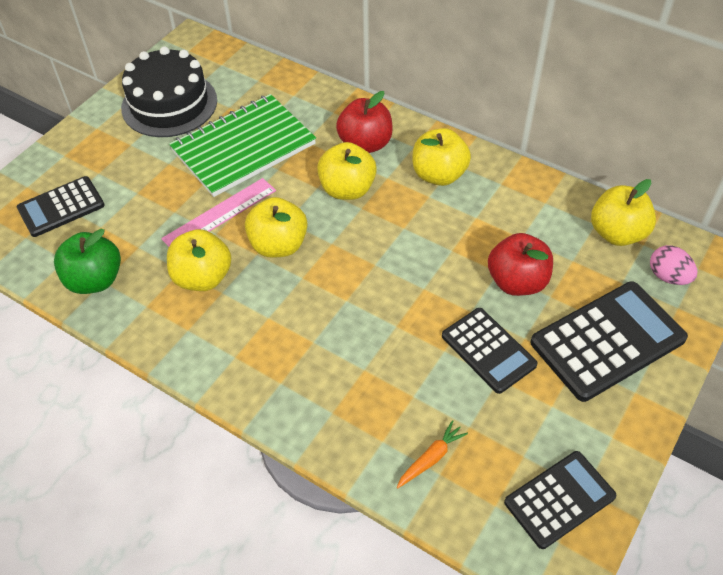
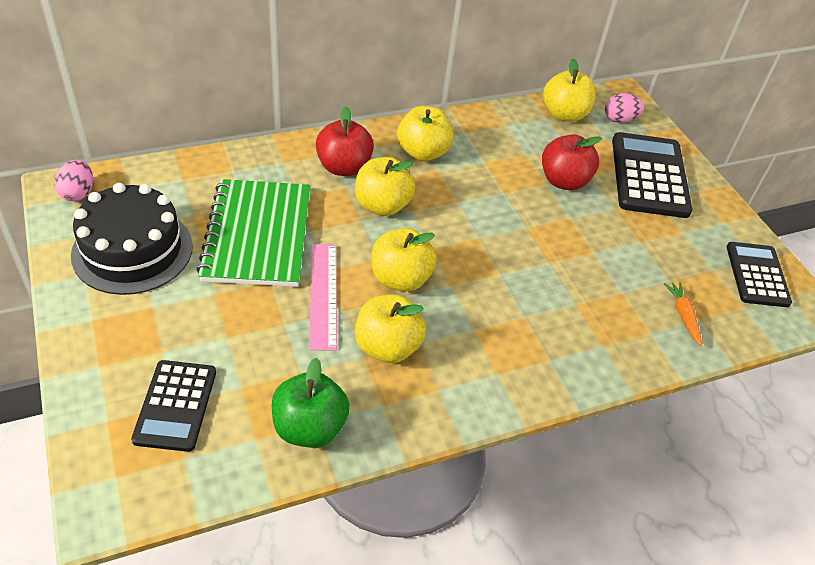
camera: 60 degrees left, 5 degrees down
(194, 49) = (78, 193): none -> pink egg
(488, 350) = (612, 231): black calculator -> none

